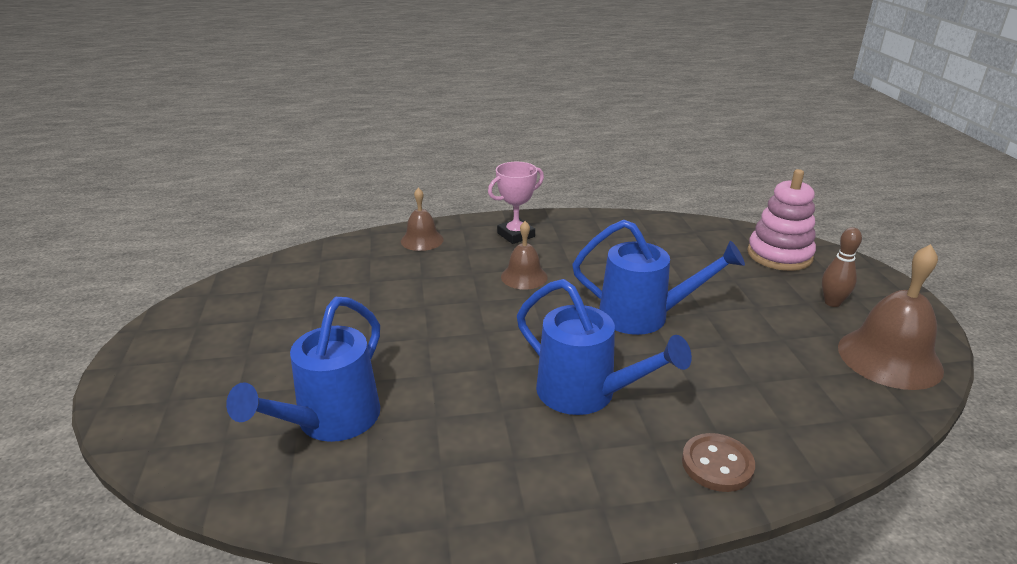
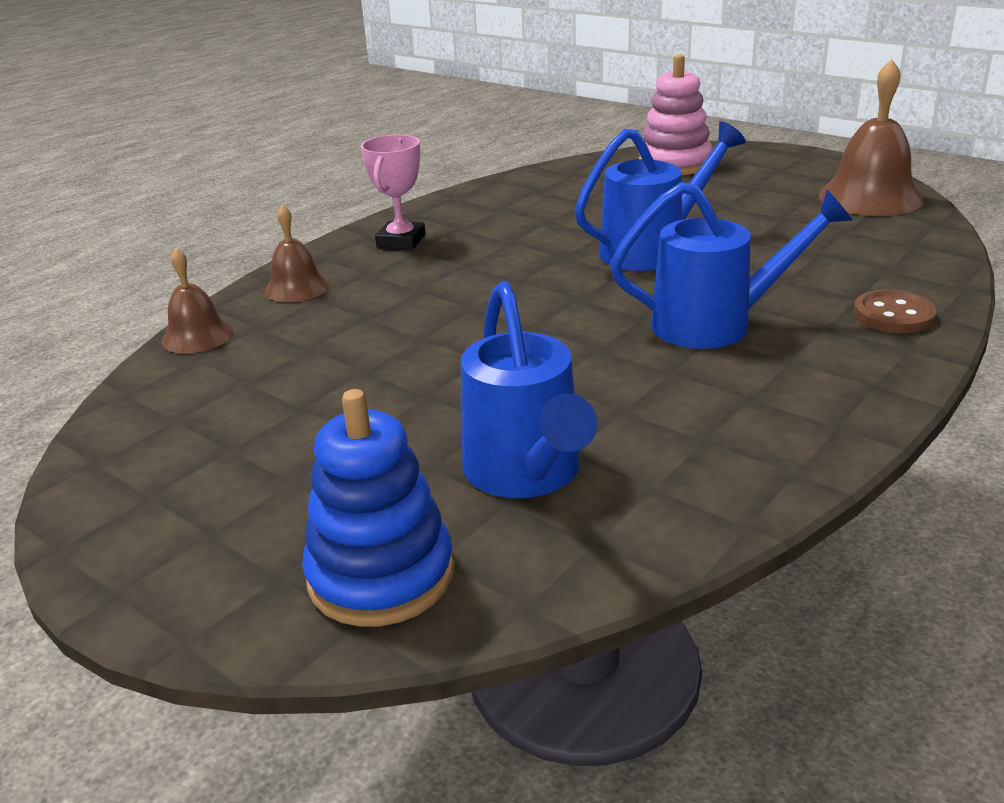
camera: 40 degrees left, 0 degrees up
(195, 430) = (381, 575): none -> blue stacking toy
(524, 277) = (481, 269): brown bell -> brown bell (197, 336)
(832, 302) = (771, 179): brown bowling pin -> none

